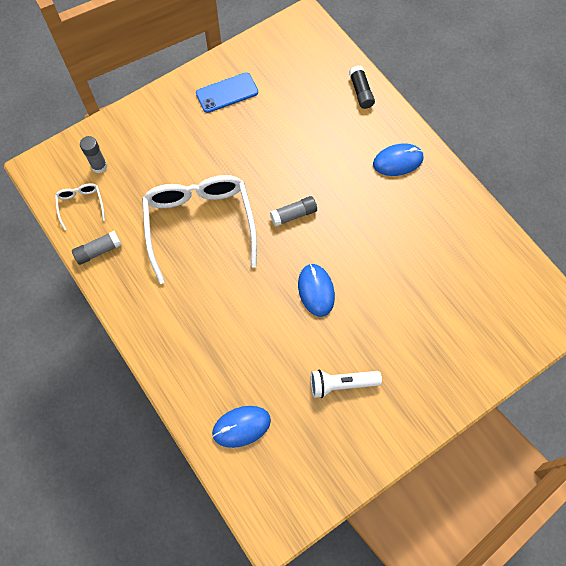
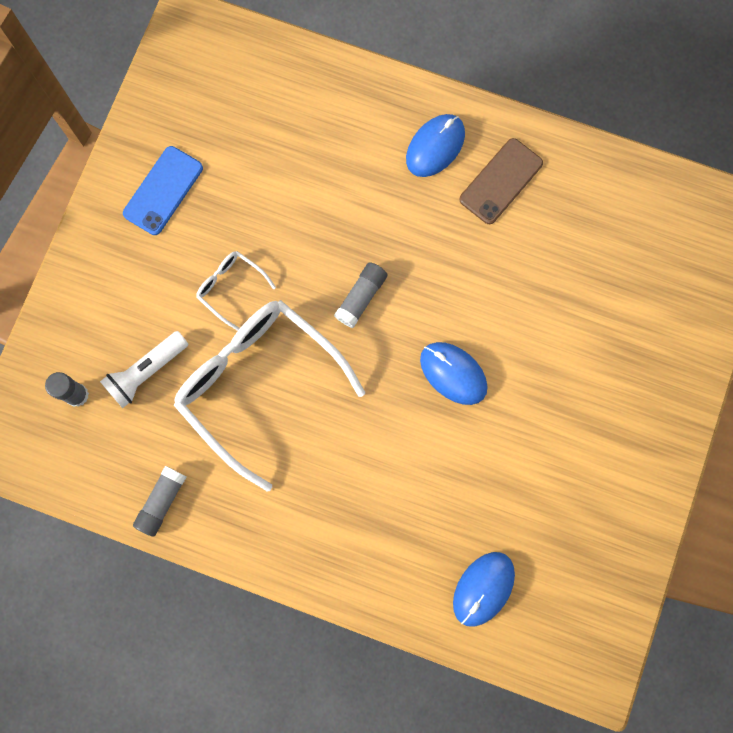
camera: 35 degrees left, 10 degrees up
(81, 205) = (93, 460): white glasses -> white glasses (230, 288)
(341, 384) = (557, 463): white flashlight -> white flashlight (146, 372)
(361, 92) = (328, 82): black glue stick -> none
(423, 203) = (501, 181): none -> brown phone

